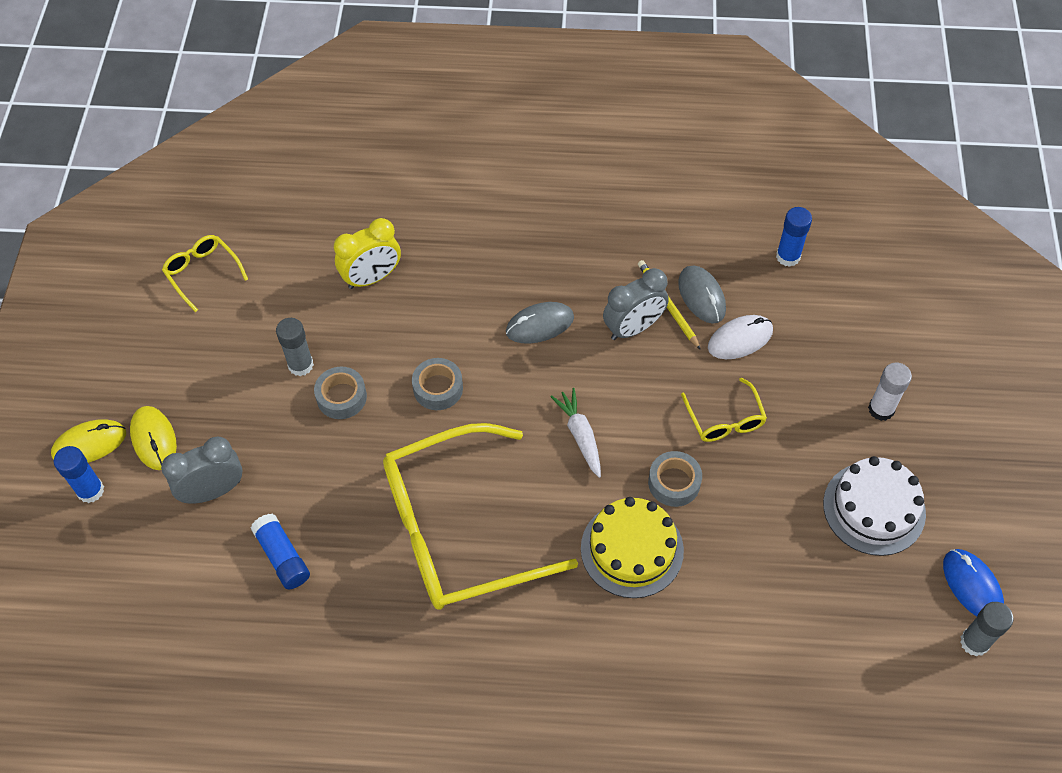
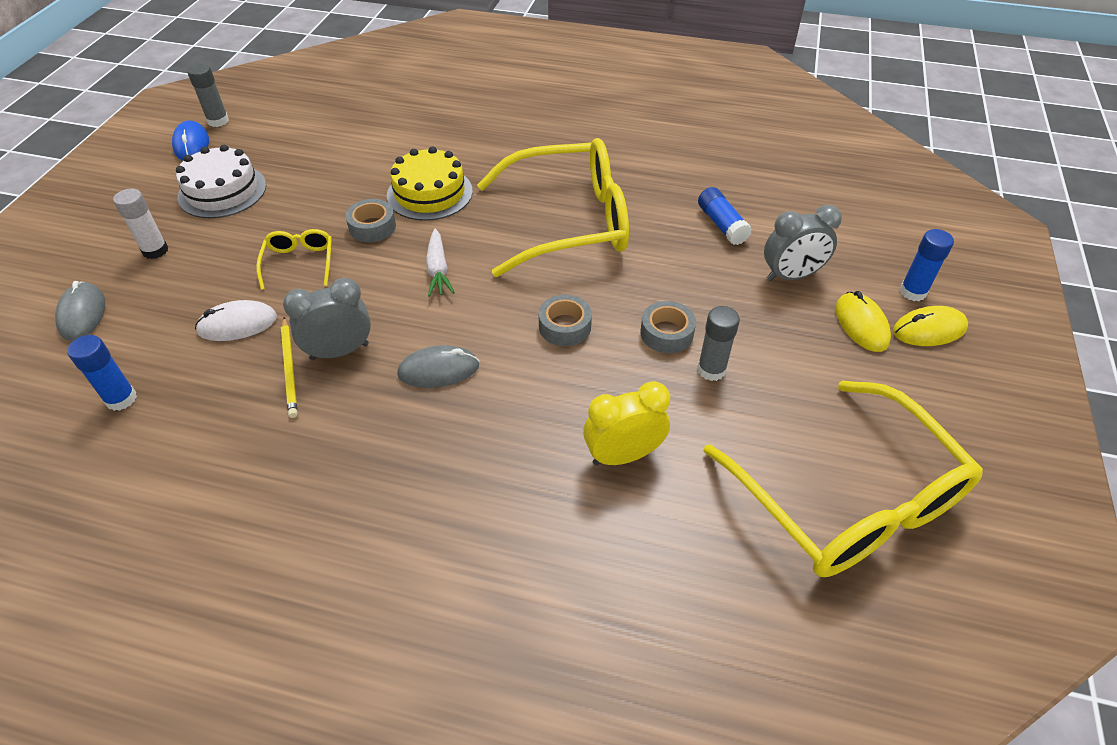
camera: 170 degrees left, 10 degrees down
(202, 273) = (847, 499): yellow glasses -> yellow glasses, size x2.34
(701, 296) = (247, 372): grey mouse -> grey mouse (82, 314)

